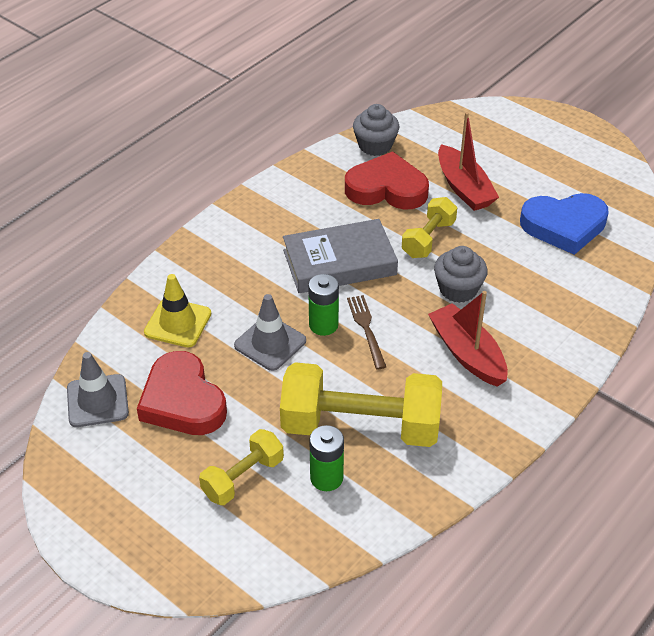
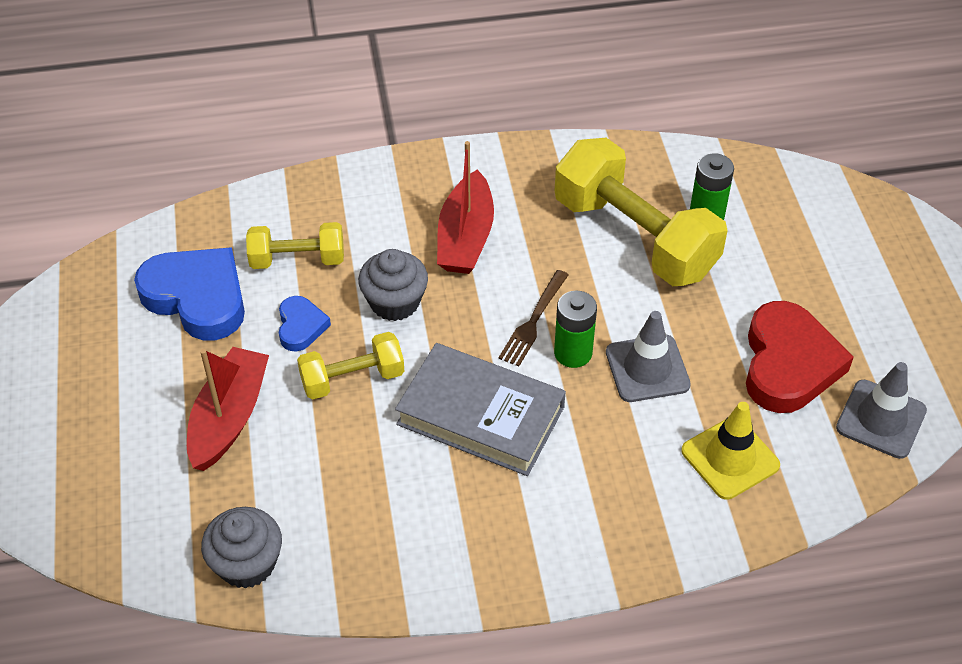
camera: 140 degrees left, 5 degrees up
(243, 478) = (782, 259): yellow dumbbell -> yellow dumbbell (297, 259)
(386, 188) = (315, 481): red heart -> none
(490, 246) = (301, 326): none -> blue heart

